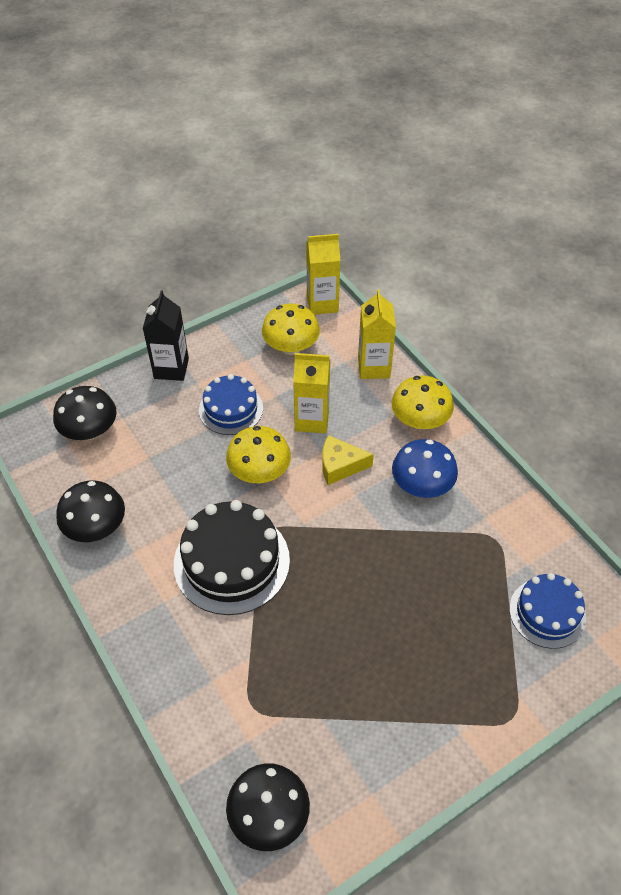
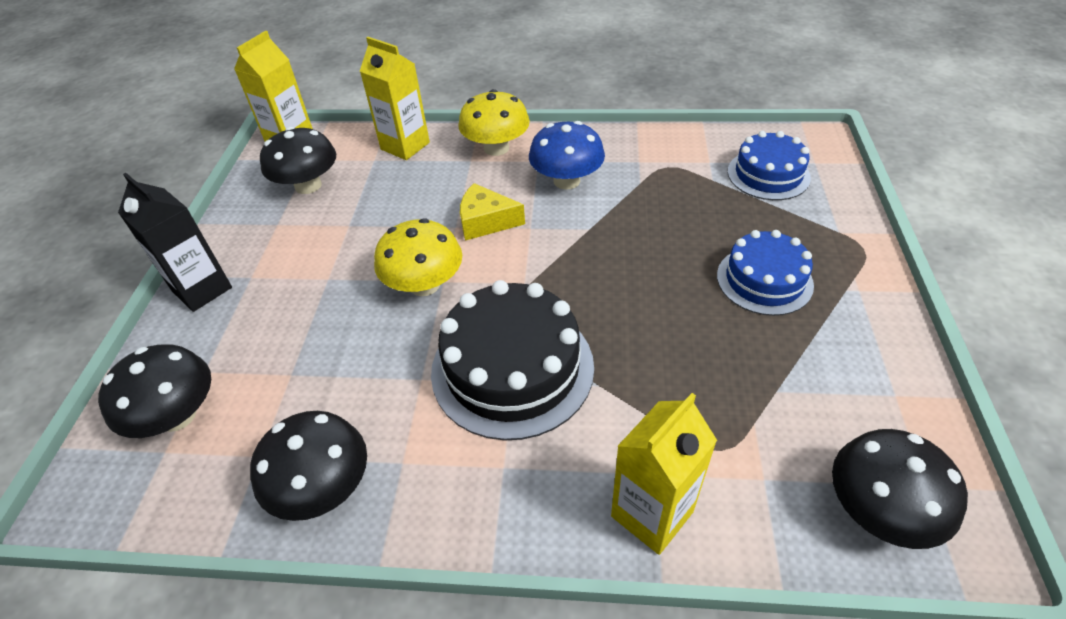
camera: 50 degrees left, 5 degrees down
(231, 409) = (320, 267): blue cake -> blue cake (764, 280)
(291, 347) = (308, 185): yellow mushroom -> black mushroom
(312, 420) = (410, 214): yellow carton -> yellow carton (652, 514)
(340, 466) = (486, 222): yellow cheese -> yellow cheese turned 60 degrees clockwise

